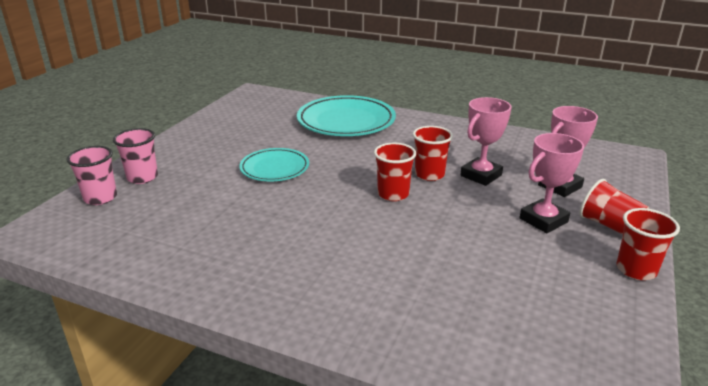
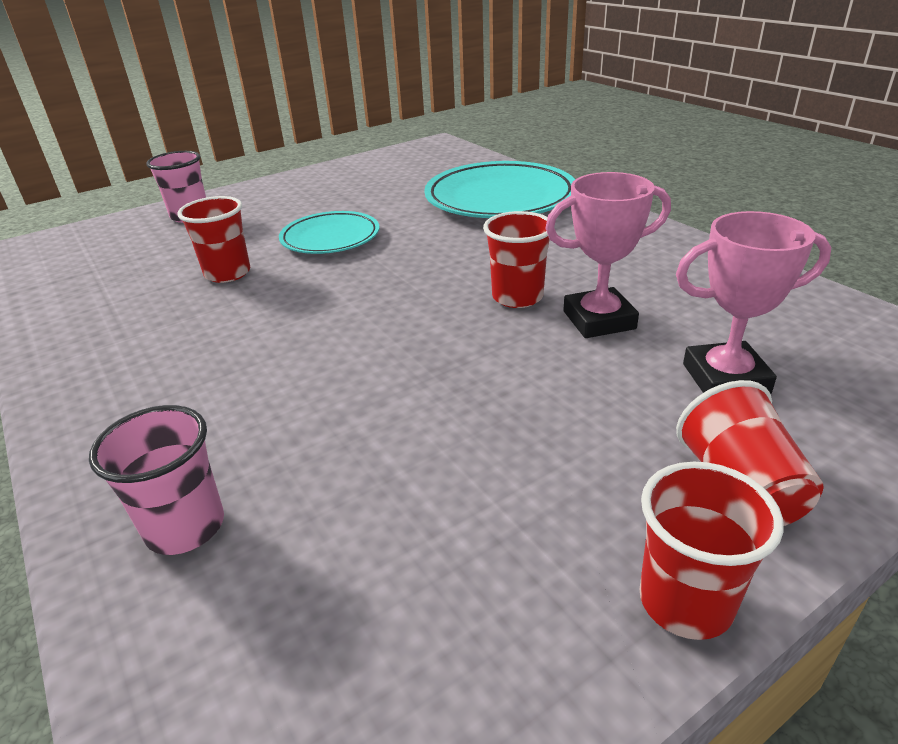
camera: 35 degrees right, 5 degrees up
(100, 198) = (125, 228): pink cup -> pink cup (185, 527)
(393, 194) = (426, 310): red cup -> red cup (228, 273)
(543, 220) = (612, 428): pink trophy -> none

